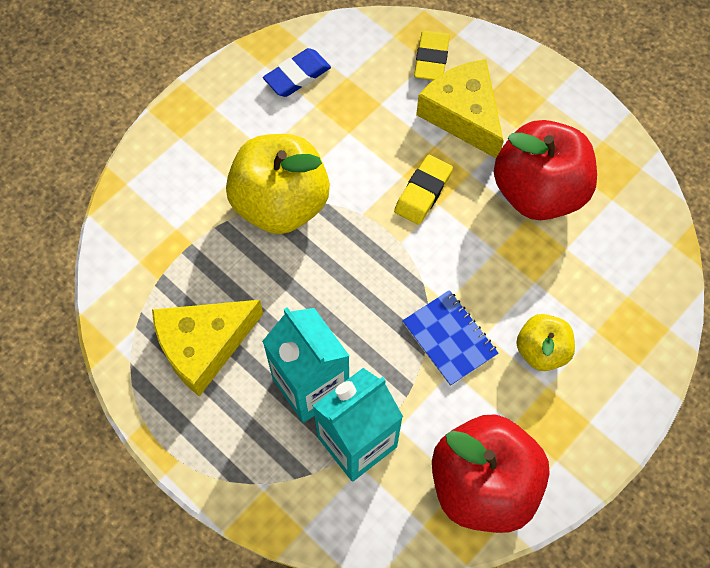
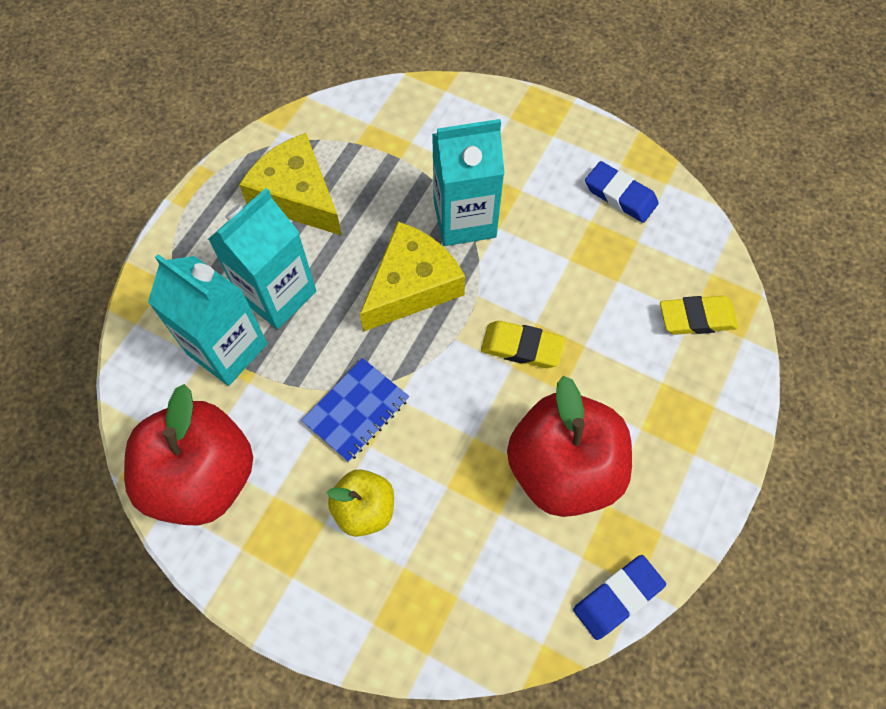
camera: 75 degrees right, 0 degrees up
(281, 204) = (464, 219): yellow apple -> turquoise carton
(463, 115) = (636, 367): yellow cheese -> yellow cheese (412, 286)
(647, 184) = (617, 597): none -> blue eraser

